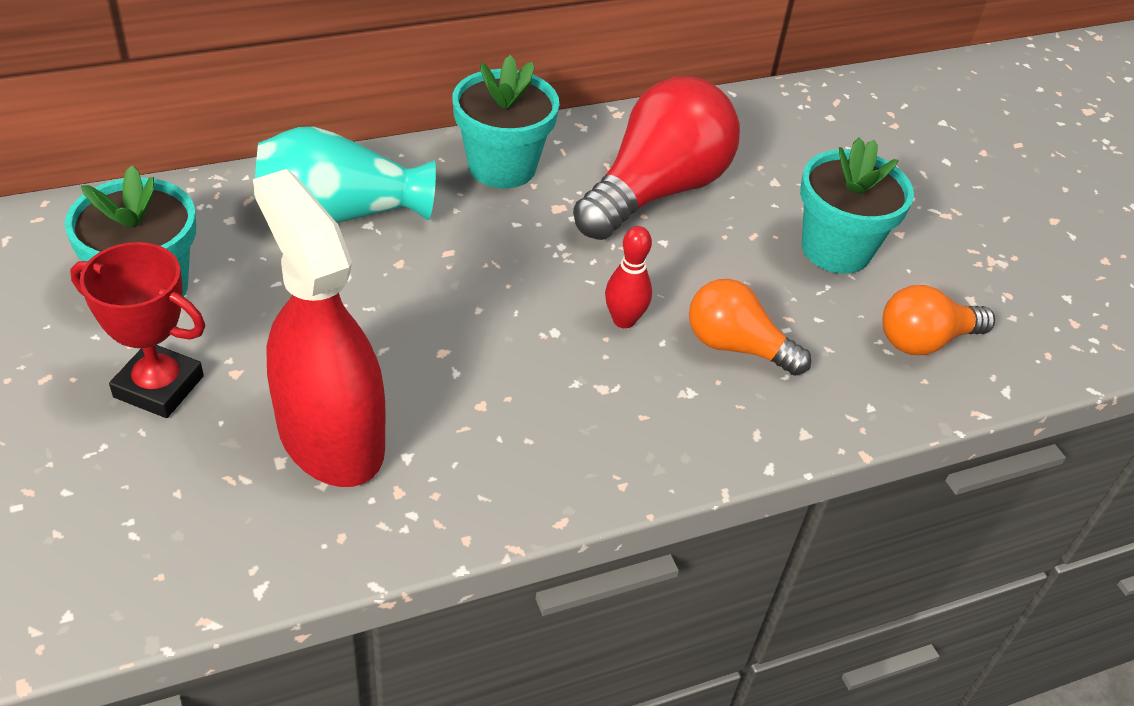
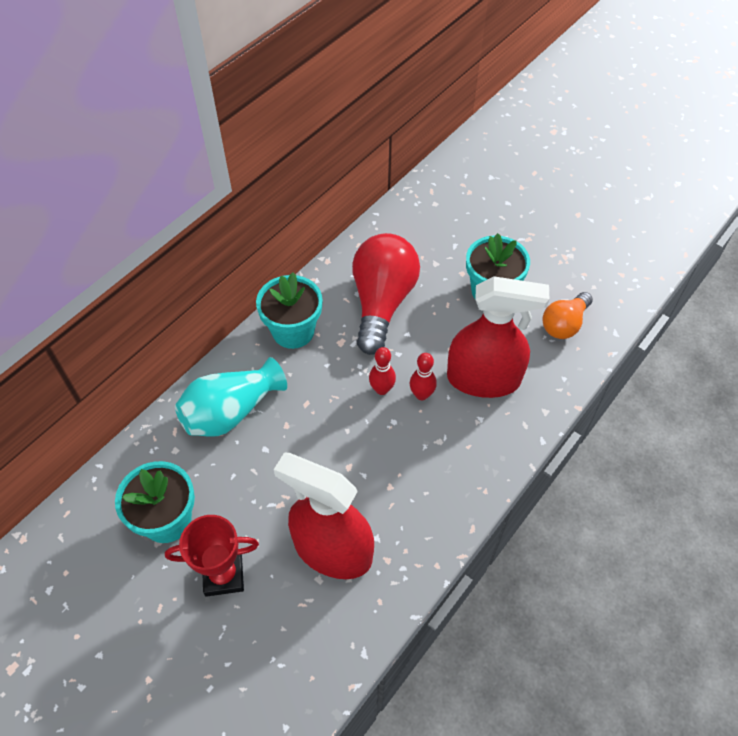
camera: 25 degrees left, 10 degrees up
(570, 286) = (382, 389): none -> red bowling pin
(736, 346) = (483, 379): orange light bulb -> red spray bottle

